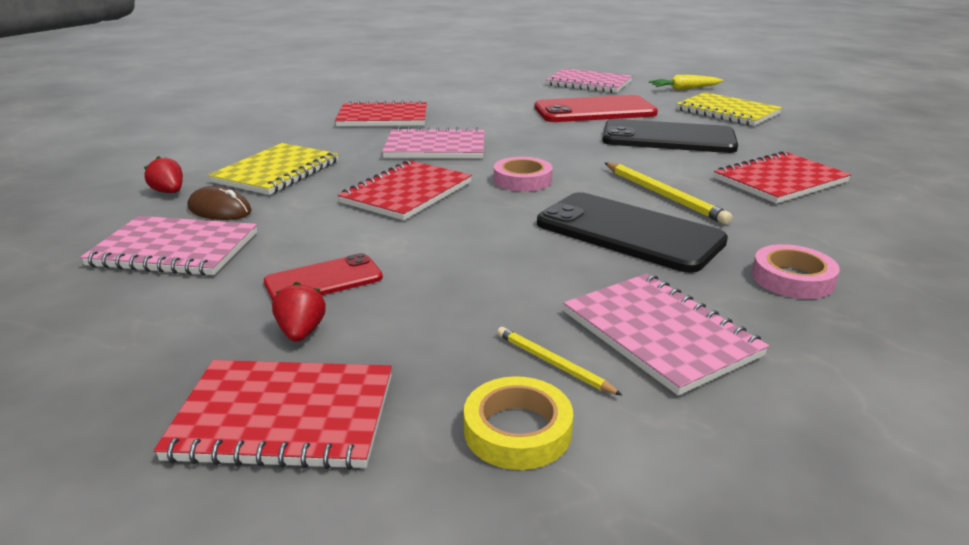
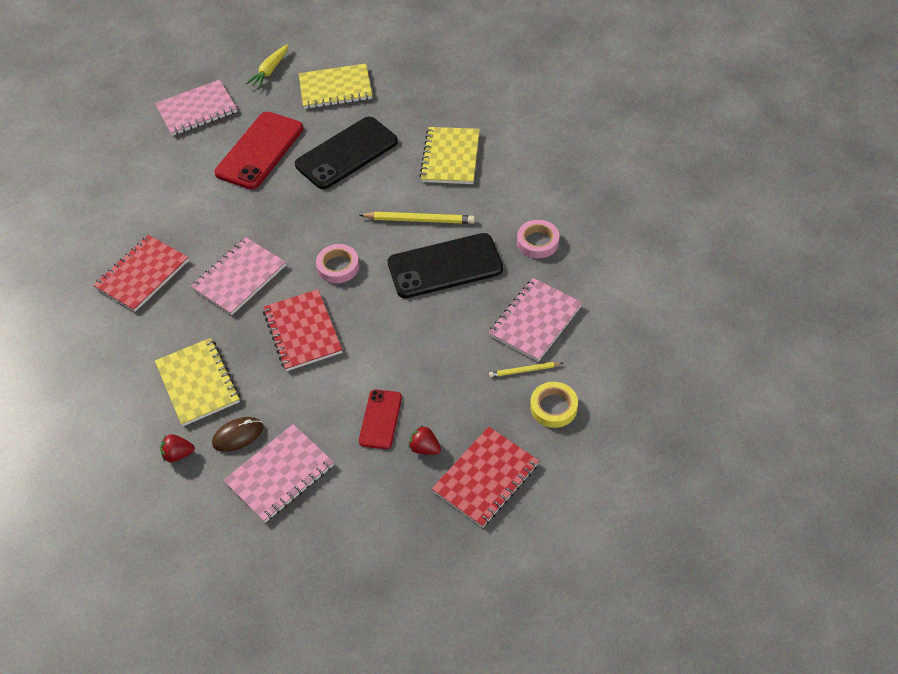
camera: 50 degrees left, 25 degrees up
(660, 334) = (535, 321): pink notebook -> pink notebook turned 60 degrees counterclockwise
(780, 180) = (450, 157): red notebook -> yellow notebook

